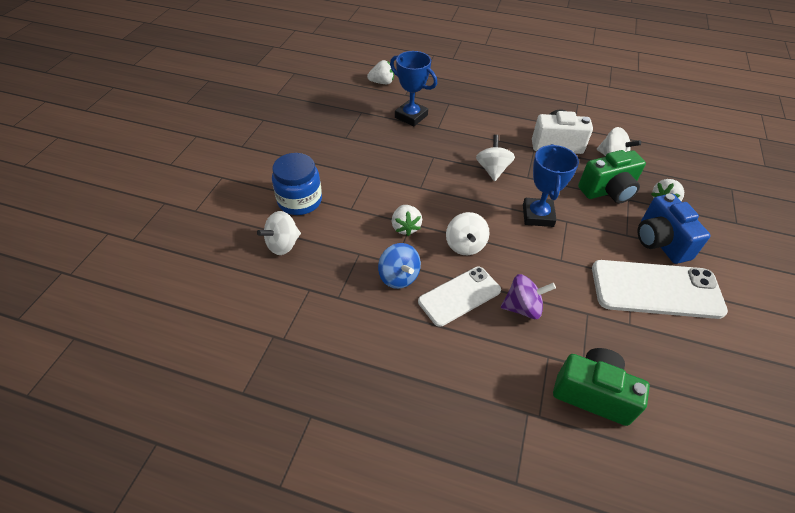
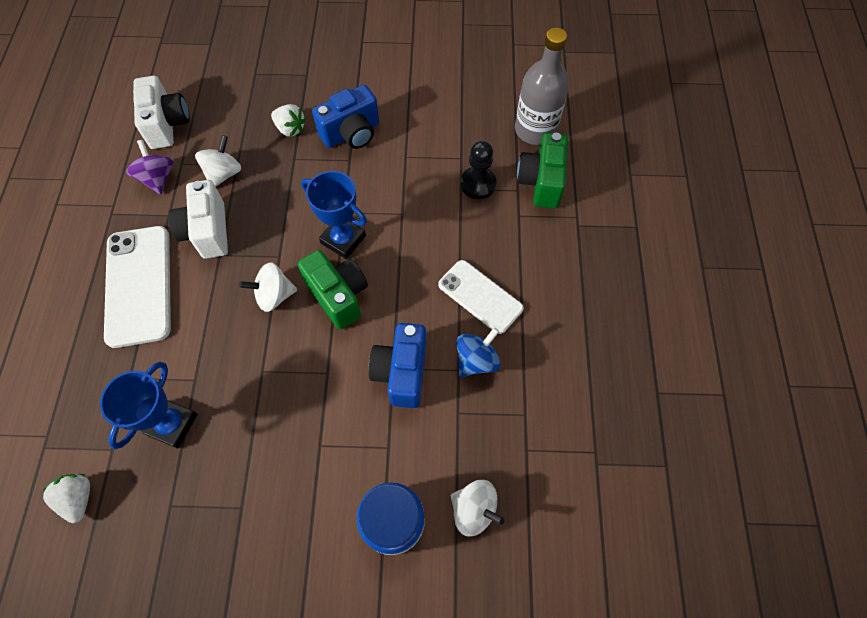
camera: 105 degrees left, 15 degrees up
(405, 227) = (401, 372): white strawberry -> blue camera
(465, 245) = (410, 304): white spinning top -> none
(523, 307) = (473, 240): purple spinning top -> purple spinning top (158, 178)
(537, 215) = (343, 239): blue trophy -> blue trophy turned 45 degrees clockwise
(593, 330) = (478, 184): none -> black pawn
(608, 191) = (285, 176): green camera -> green camera (338, 296)
(656, 289) = (414, 138): white phone -> white phone (138, 285)
(663, 134) = (167, 124): none -> white camera
(675, 414) = (535, 130): none -> grey bottle

